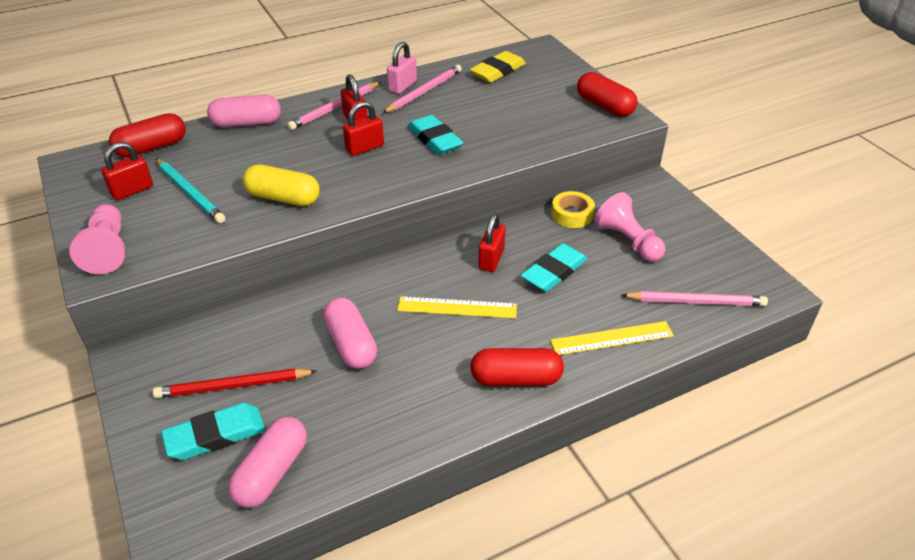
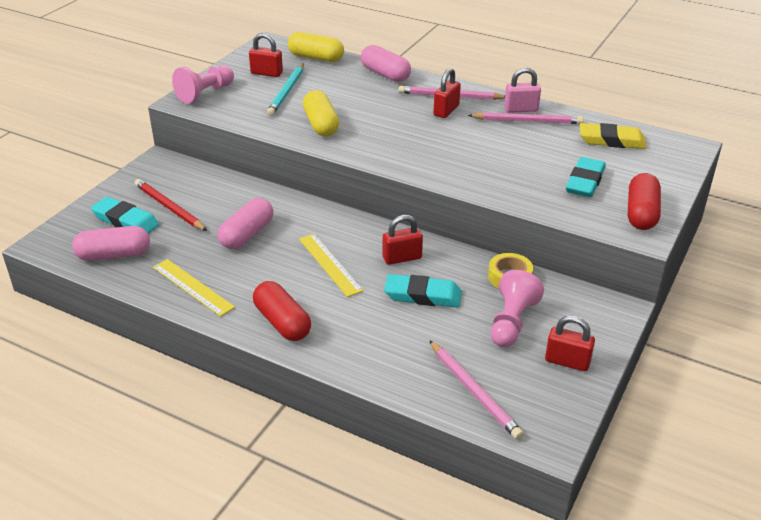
camera: 55 degrees right, 5 degrees down
(152, 147) = (316, 58): red capsule -> yellow capsule
(364, 148) = (417, 129): red padlock -> red padlock (567, 361)
(435, 139) = (468, 152): turquoise eraser -> turquoise eraser (585, 182)
(612, 338) = (375, 356): yellow ruler -> yellow ruler (193, 287)

